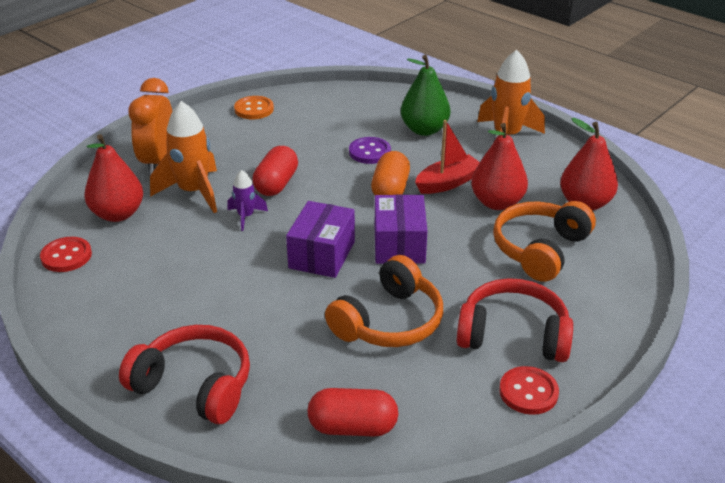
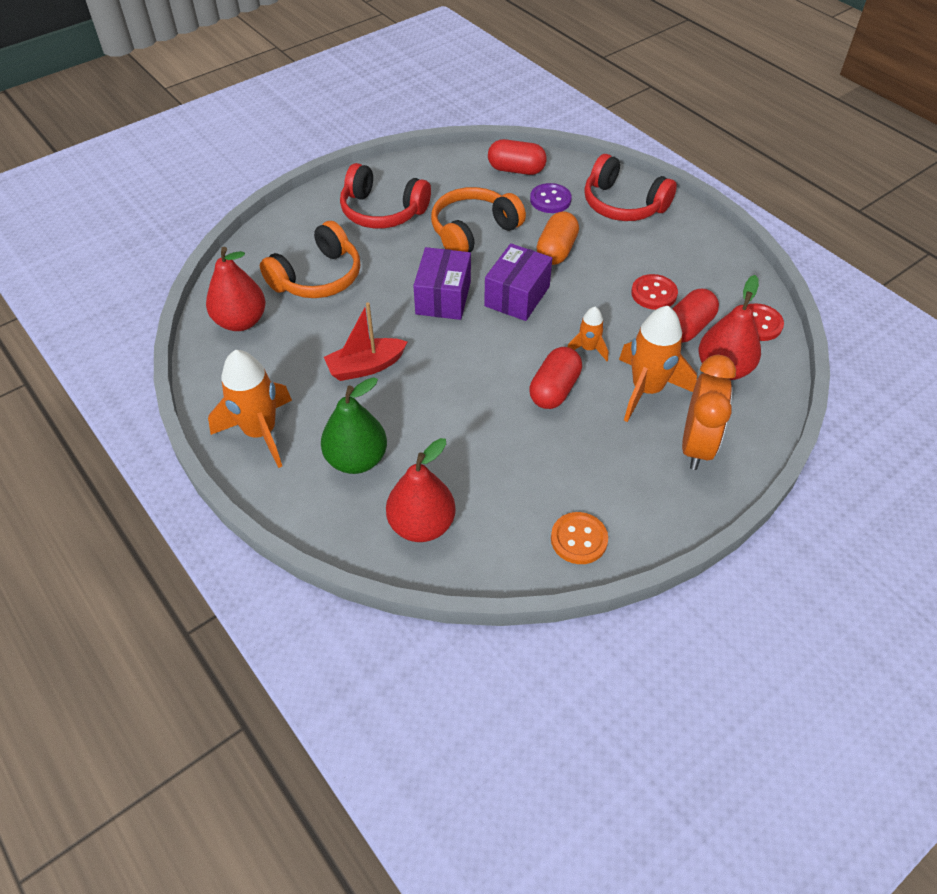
camera: 170 degrees left, 15 degrees up
(143, 244) = (687, 328): none -> red capsule
(246, 217) = (588, 349): purple rocket -> orange rocket
(369, 152) = (437, 427): purple button -> purple button (550, 200)
(390, 190) = (431, 365): orange capsule -> orange capsule (556, 250)
(497, 203) = (327, 334): red pear -> red pear (422, 525)
(528, 392) = (393, 175): red button -> red button (654, 293)

